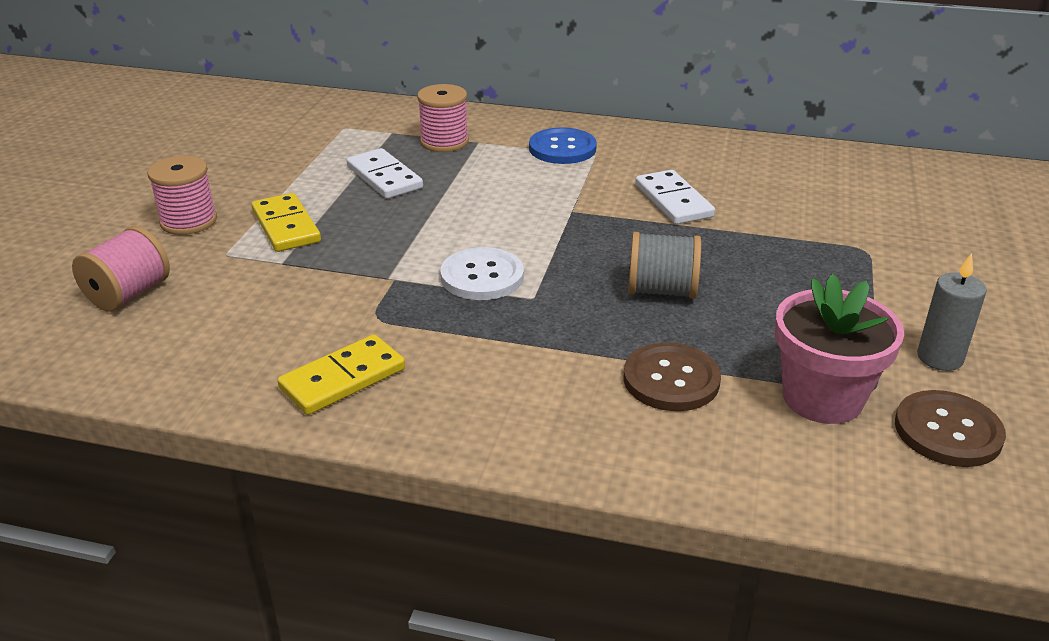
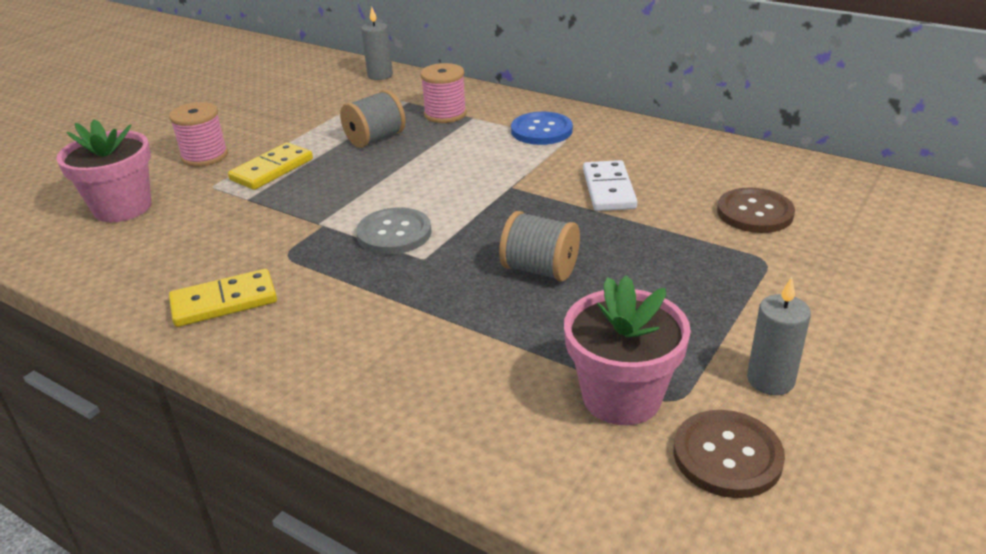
camera: 20 degrees right, 0 degrees up
(128, 294) = (122, 208): pink spool -> pink flower pot
(286, 226) = (272, 170): yellow domino -> yellow domino turned 45 degrees clockwise
(336, 106) = (380, 75): none -> grey candle
(384, 177) = (375, 139): white domino -> grey spool
(482, 276) = (394, 233): white button -> grey button
(671, 380) = (491, 353): brown button -> brown button (754, 213)

